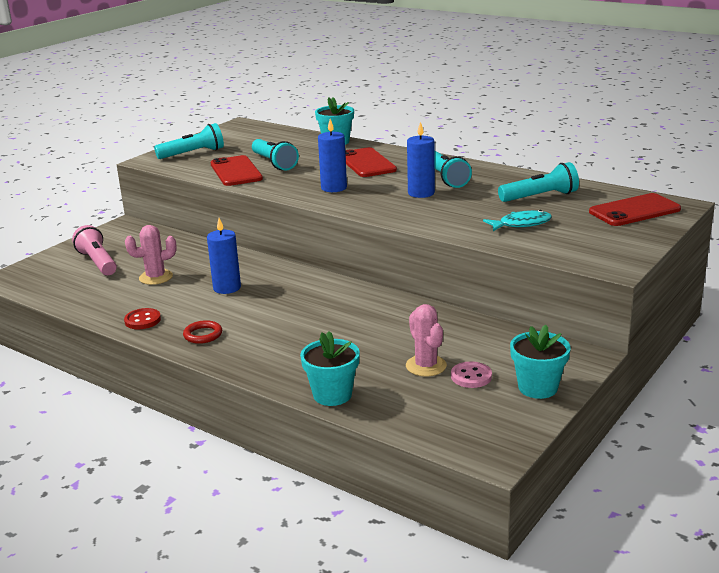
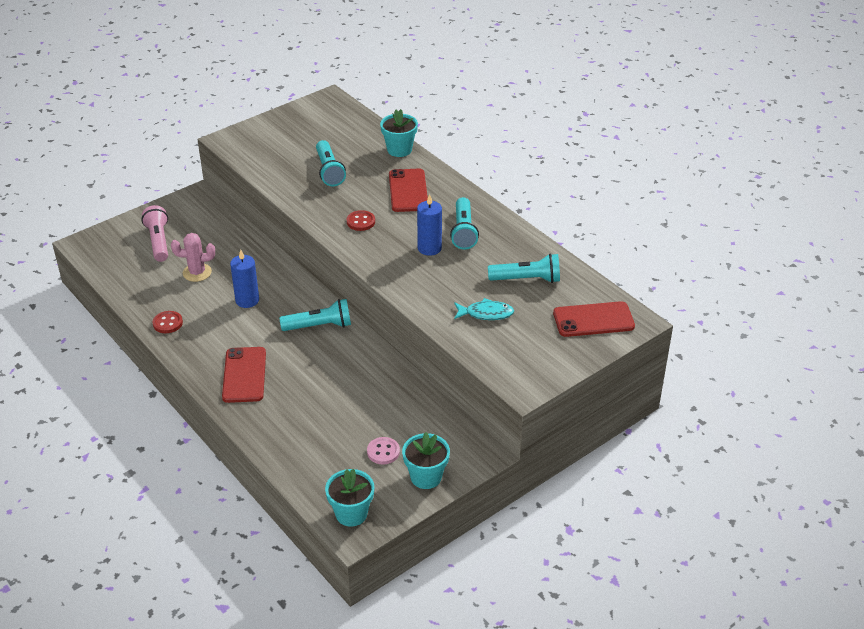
camera: 15 degrees right, 15 degrees up
(193, 154) = (267, 138): turquoise flashlight -> turquoise flashlight (319, 326)
(203, 335) = (206, 352): red ring -> none
(236, 171) = (291, 176): red phone -> red phone (244, 375)
(332, 395) = (271, 443): turquoise flower pot -> turquoise flower pot (351, 513)
(334, 188) = (361, 222): blue candle -> red button
(426, 366) = (356, 431): pink cactus -> none

